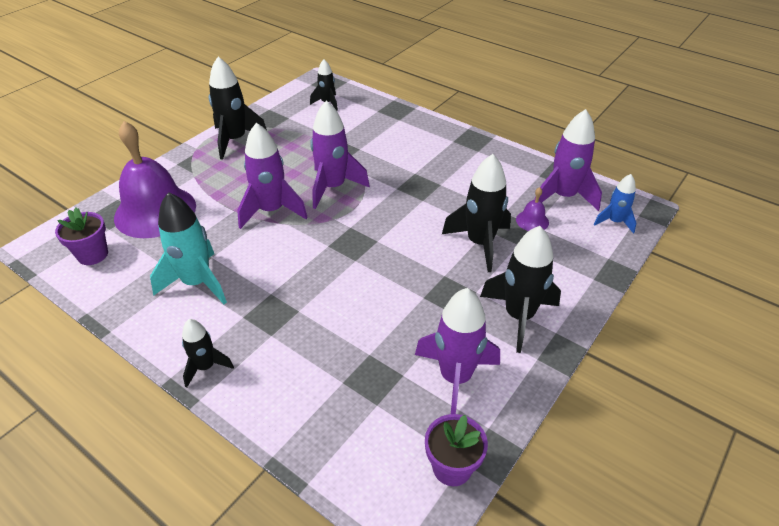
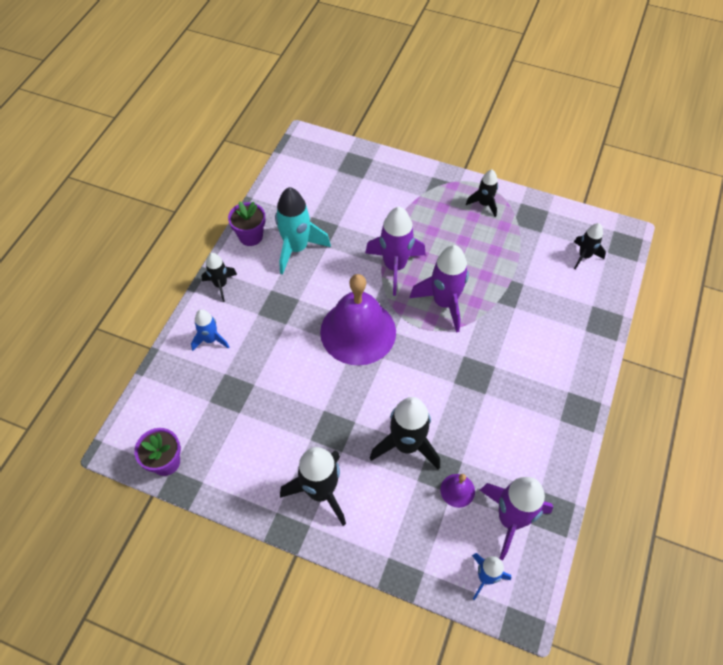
camera: 75 degrees right, 15 degrees up
(93, 255) = (307, 174): purple flower pot -> purple flower pot (250, 236)
(155, 211) = (366, 189): purple bell -> purple bell (358, 331)
(235, 140) = (484, 204): black rocket -> black rocket, size x0.57
(286, 390) = (210, 340): none -> blue rocket
(455, 378) = (243, 451): purple rocket -> none

